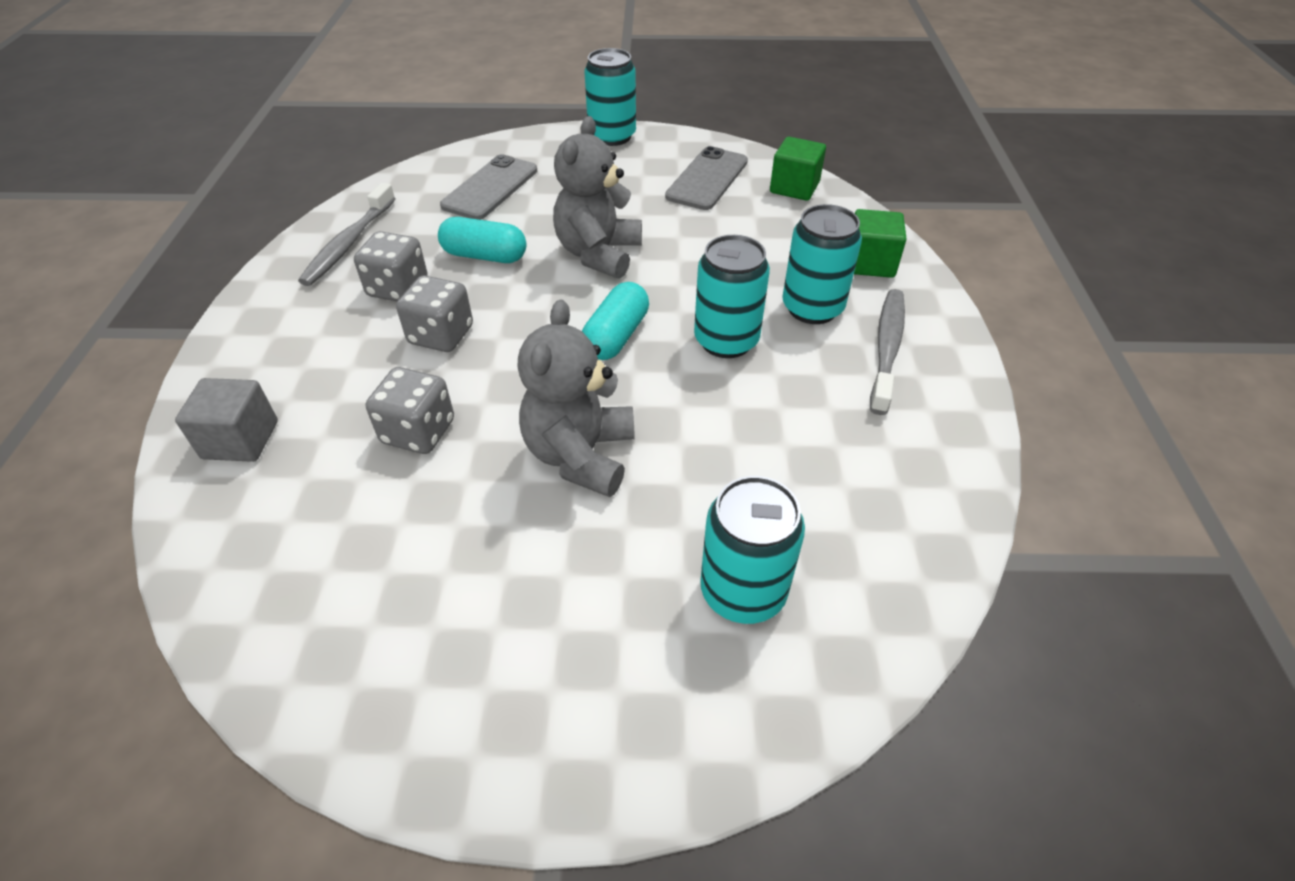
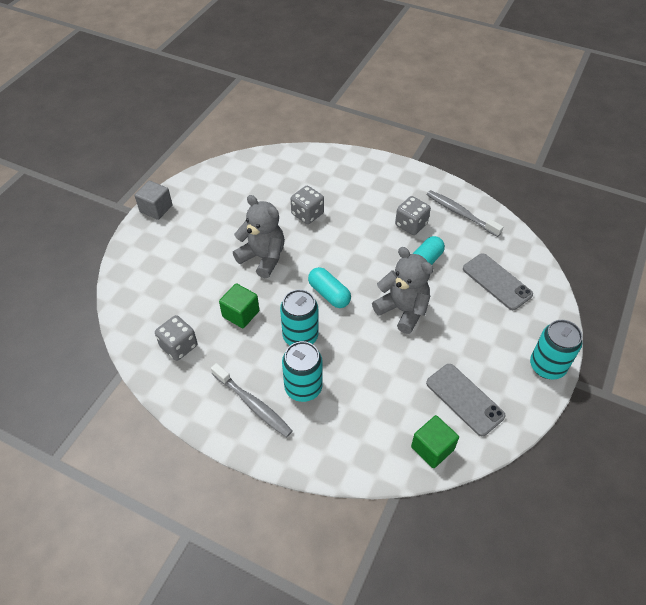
camera: 115 degrees right, 5 degrees up
(240, 440) = (334, 167): grey cube -> grey cube (156, 209)
(441, 335) = (365, 232): grey dice -> grey dice (179, 346)
(743, 592) = (169, 282): turquoise can -> none
(870, 263) = (326, 443): green cube -> green cube (241, 314)

